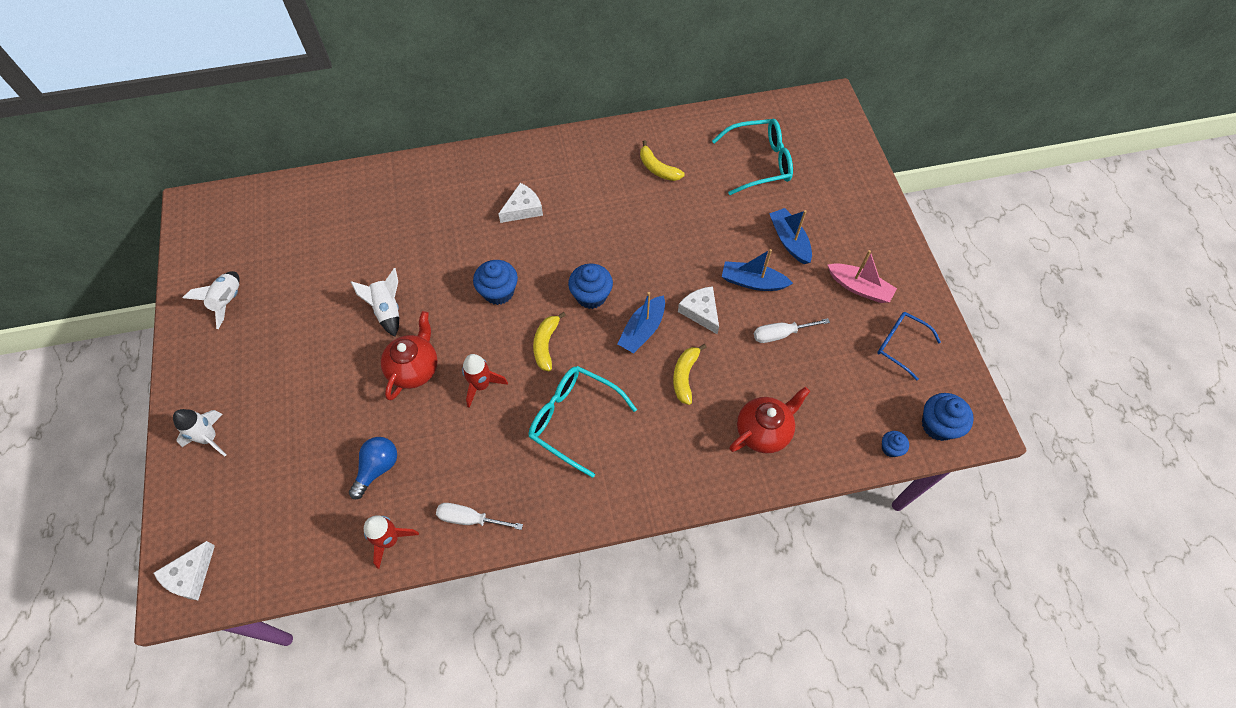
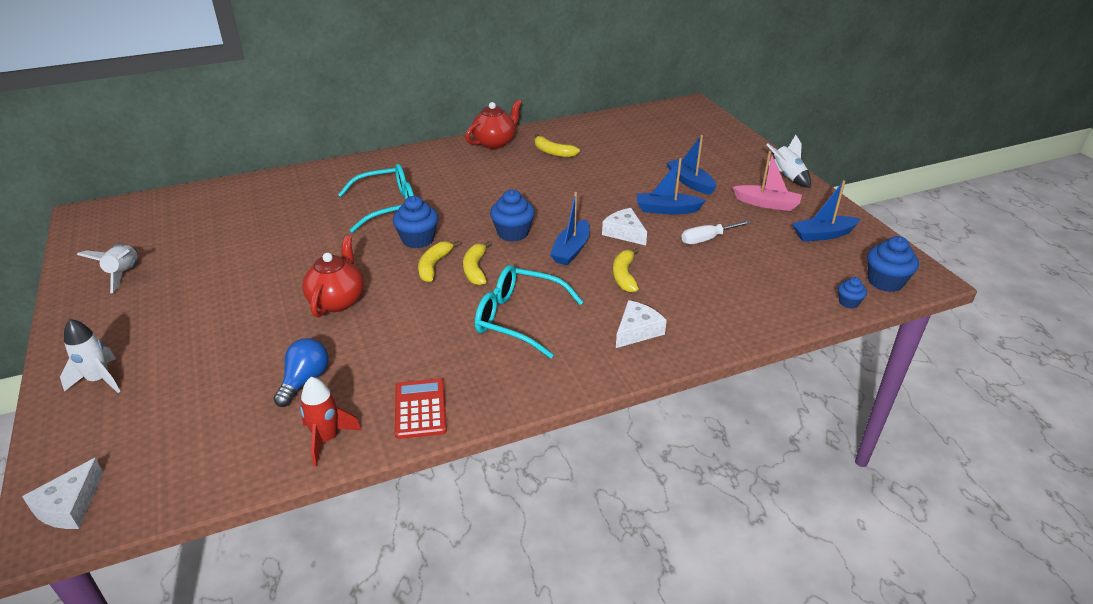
camera: 10 degrees left, 25 degrees down
(387, 310) = (302, 263): white rocket -> white rocket (787, 177)
(470, 519) = (420, 409): white screwdriver -> red calculator
(481, 385) = (413, 305): red rocket -> none
(508, 333) = (434, 266): none -> yellow banana
(523, 209) = (431, 186): white cheese -> white cheese (637, 331)
(759, 162) = (644, 141): turquoise glasses -> turquoise glasses (387, 206)
(763, 431) = (718, 305): red teapot -> red teapot (494, 143)
(900, 345) = (823, 235): blue glasses -> blue boat

